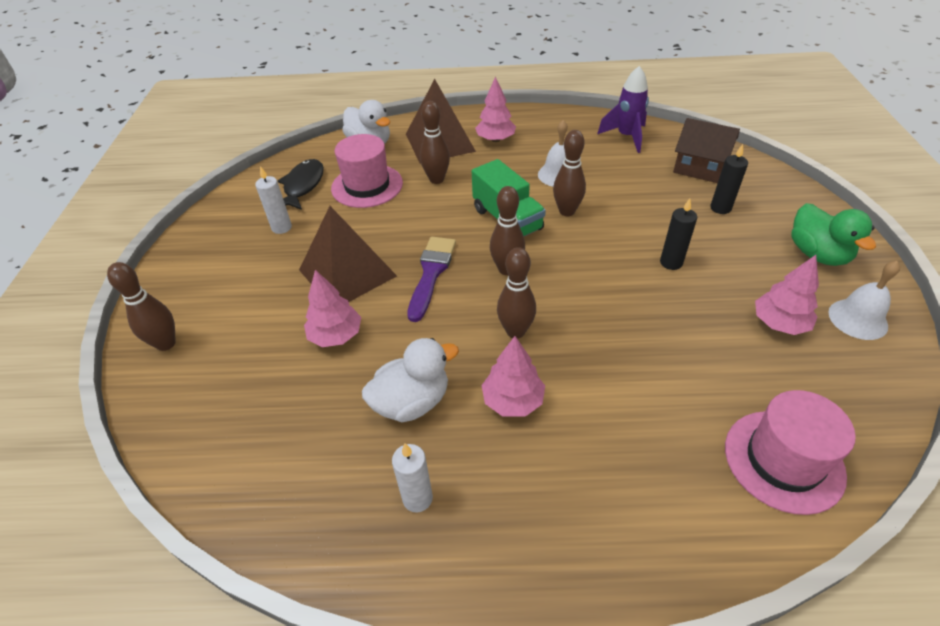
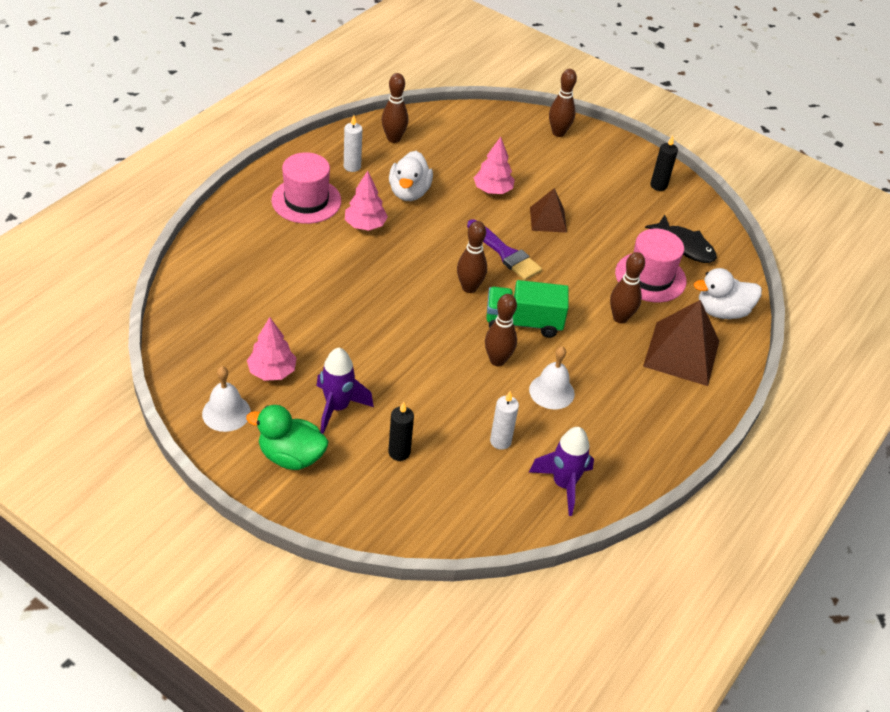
camera: 120 degrees right, 0 degrees up
(281, 227) = (635, 214): white candle -> white candle (500, 441)
(347, 273) = (548, 219): brown pyramid -> brown pyramid, size x0.59
(495, 139) = (651, 391): pink tree -> none
(515, 331) = (411, 257): brown bowling pin -> brown bowling pin (393, 139)
(671, 262) = (380, 369): black candle -> black candle (658, 185)
(699, 168) = (462, 492): brown house -> none
(741, 260) = (337, 407): none -> purple rocket
(783, 460) = (210, 289): pink hat -> pink hat (306, 200)

